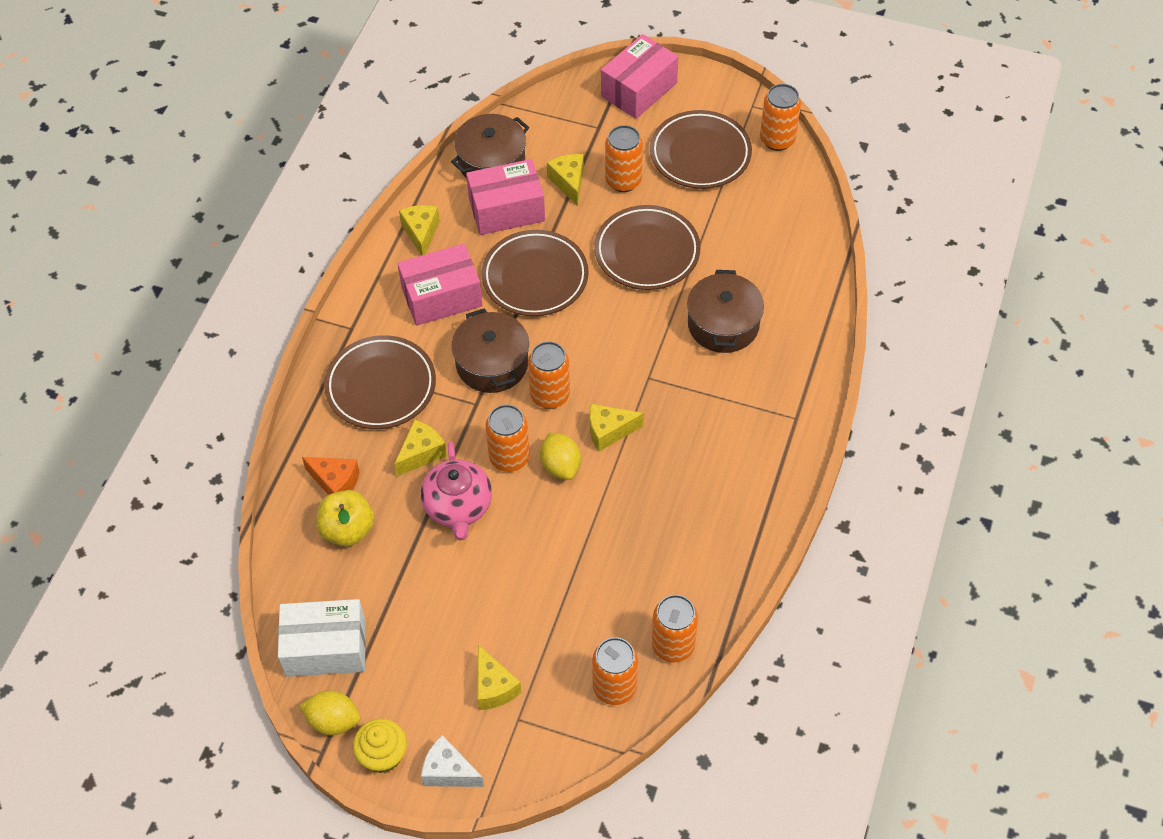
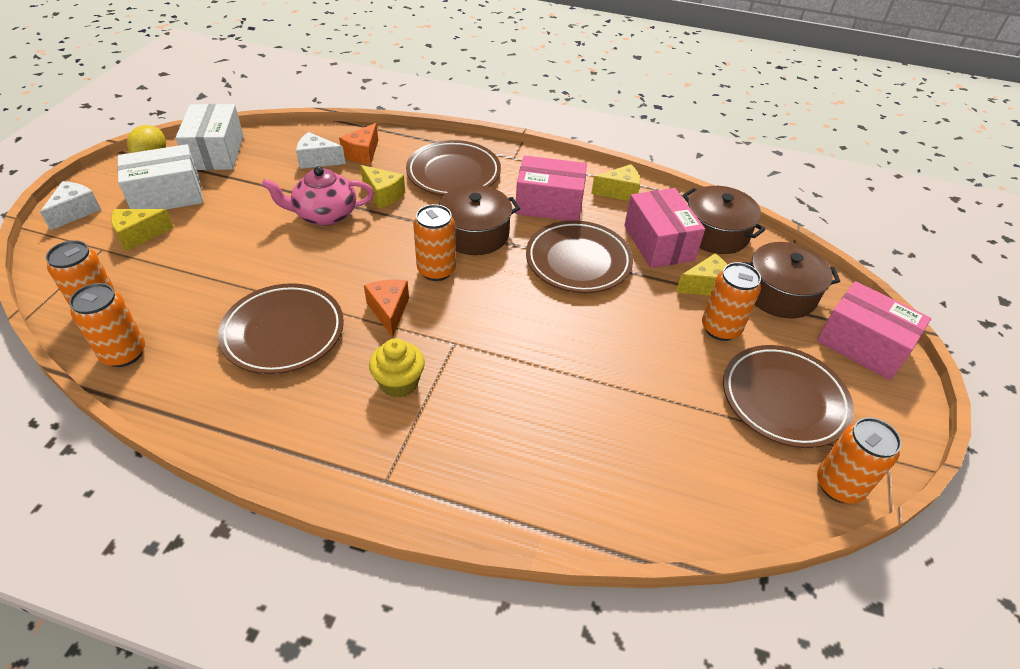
camera: 85 degrees right, 10 degrees down
(348, 530) = (317, 160): yellow apple -> white cheese
(383, 755) = (109, 180): yellow cupcake -> yellow cupcake (399, 383)
(418, 679) = (167, 195): none -> white box
(442, 297) = (549, 204): pink box -> pink box turned 60 degrees counterclockwise
(509, 458) = (369, 244): orange can -> none
(560, 466) = (354, 277): yellow lemon -> none
(609, 431) = (389, 311): yellow cheese -> orange cheese
(647, 252) = (624, 346): brown plate -> brown plate (283, 332)
(723, 324) = (526, 412): brown pot -> brown pot (779, 293)

